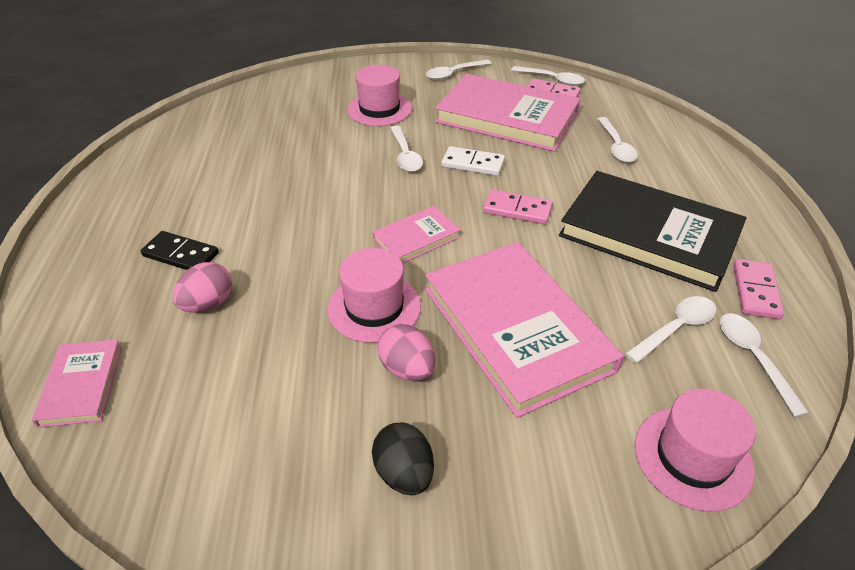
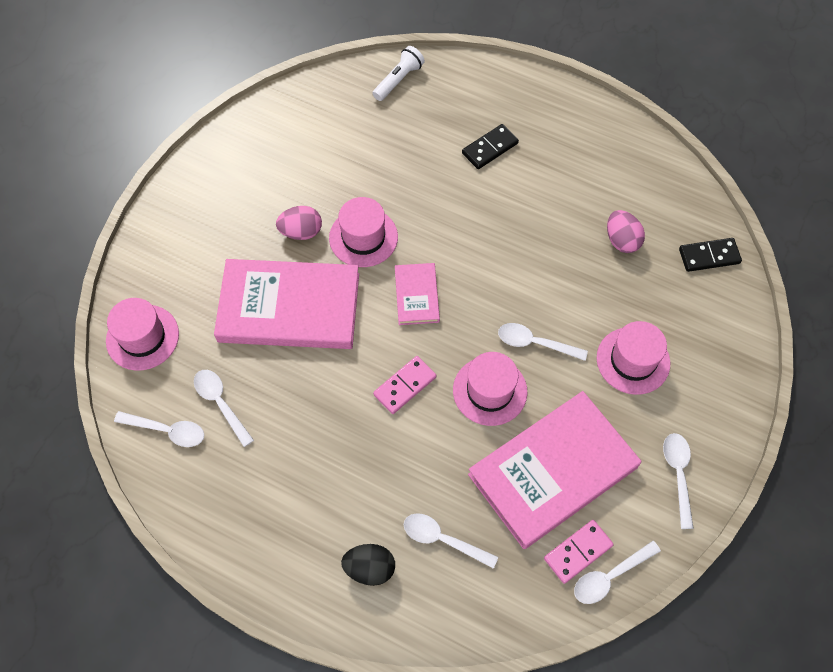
camera: 120 degrees right, 20 degrees up
(81, 385) = (398, 80): pink book -> white flashlight
(208, 304) = (428, 151): pink egg -> pink egg (621, 240)
(250, 101) = (709, 256): none -> black domino
(404, 473) = (237, 199): black egg -> black egg (370, 568)
(473, 164) = (490, 391): white domino -> pink hat
(649, 234) = (312, 464): black book -> none
(675, 328) = (221, 403): white spoon -> white spoon turned 150 degrees clockwise
(755, 291) = (209, 489): pink domino -> none

